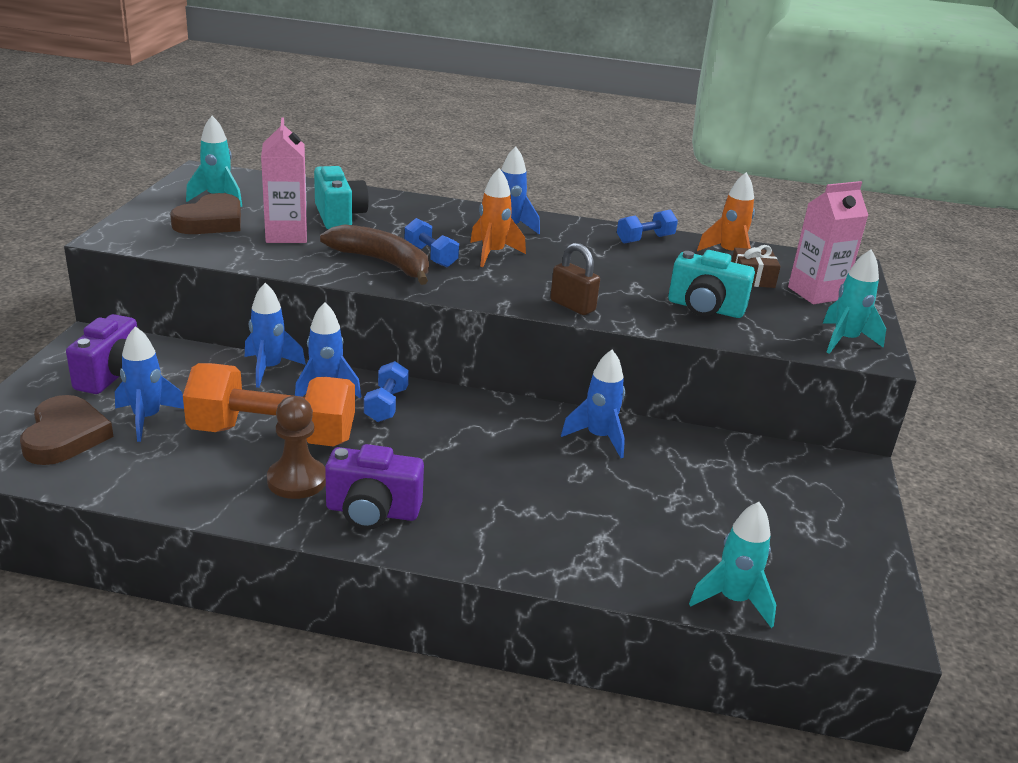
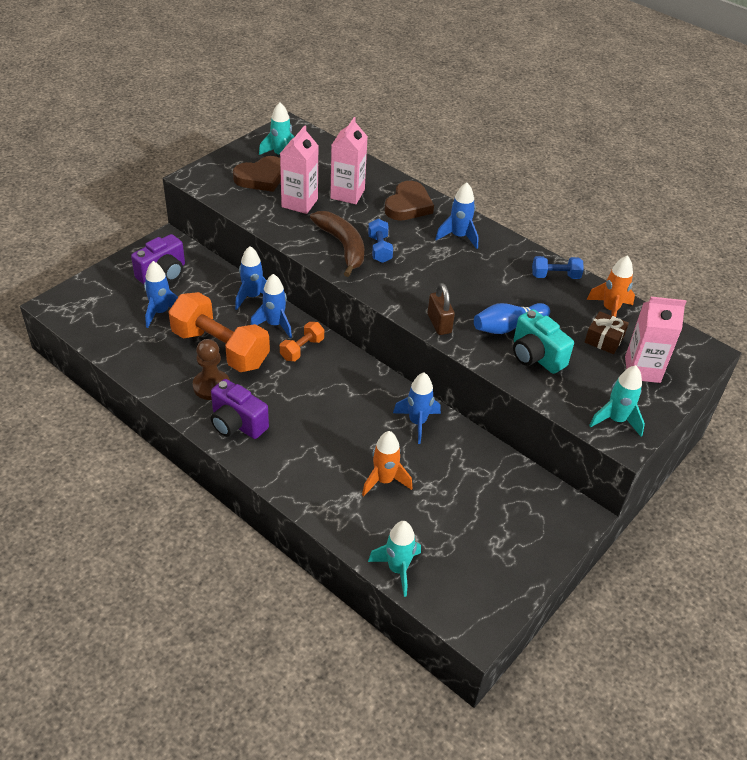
camera: 30 degrees right, 15 degrees up
(65, 436) = (112, 310): brown heart -> brown heart (408, 205)
(339, 216) = (347, 194): turquoise camera -> pink carton
(386, 405) = (302, 349): blue dumbbell -> orange dumbbell
(492, 254) = (425, 259): orange rocket -> orange rocket (384, 480)
(647, 291) = (508, 327): none -> blue bowling pin

